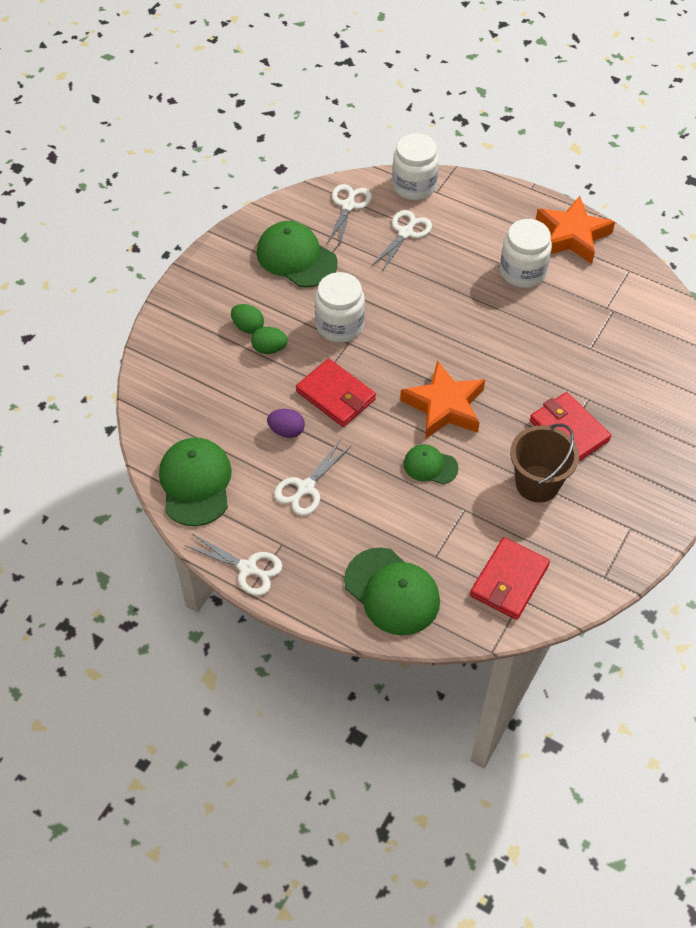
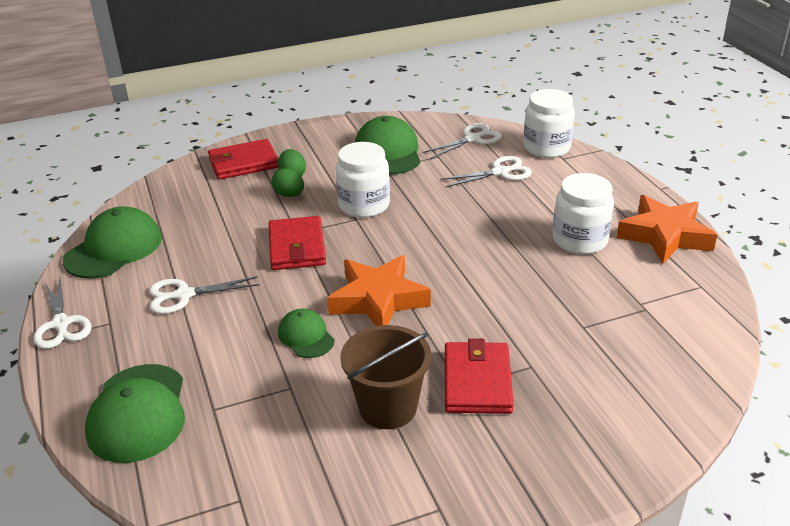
camera: 40 degrees right, 20 degrees down
(286, 431) = (226, 250): purple egg -> none
(509, 580) = (250, 474): red wallet -> red wallet (244, 163)

